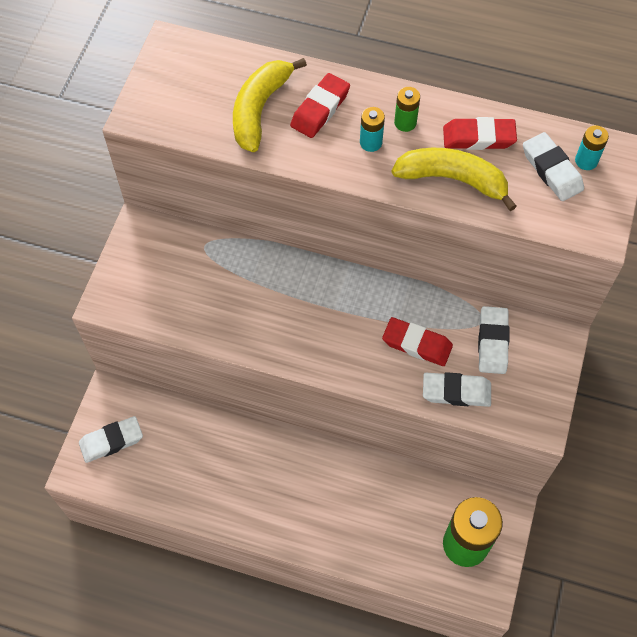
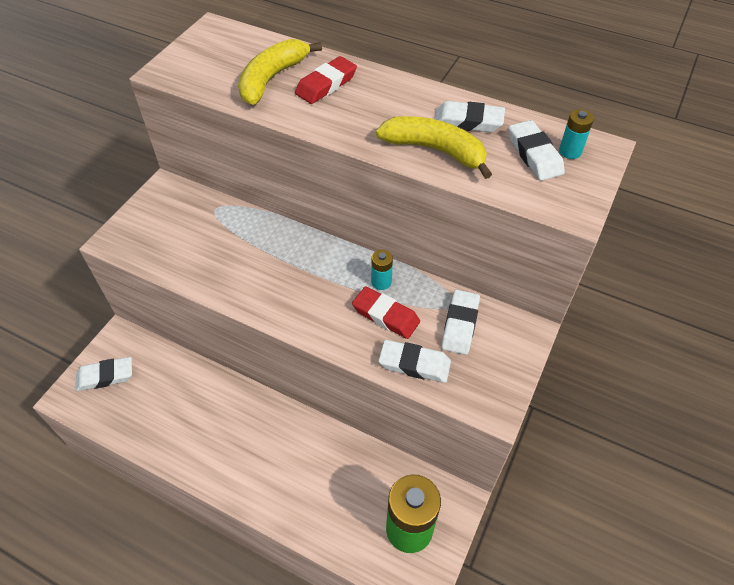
camera: 10 degrees right, 10 degrees down
(371, 142) = (365, 113): turquoise battery -> turquoise battery (381, 282)
(405, 123) = (401, 103): green battery -> none
(478, 137) = (468, 121): red eraser -> white eraser

